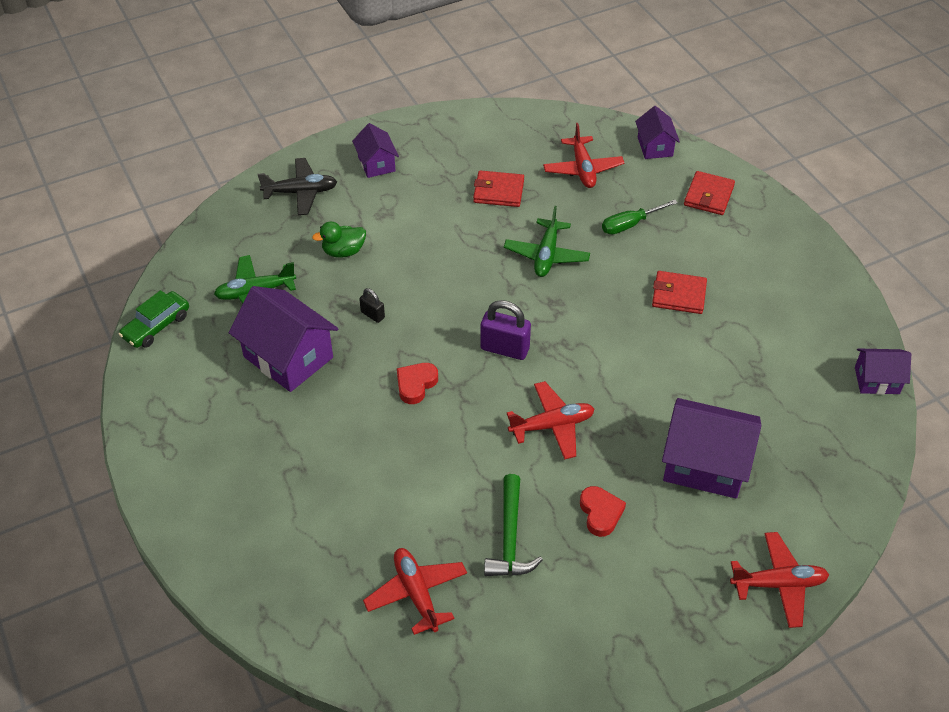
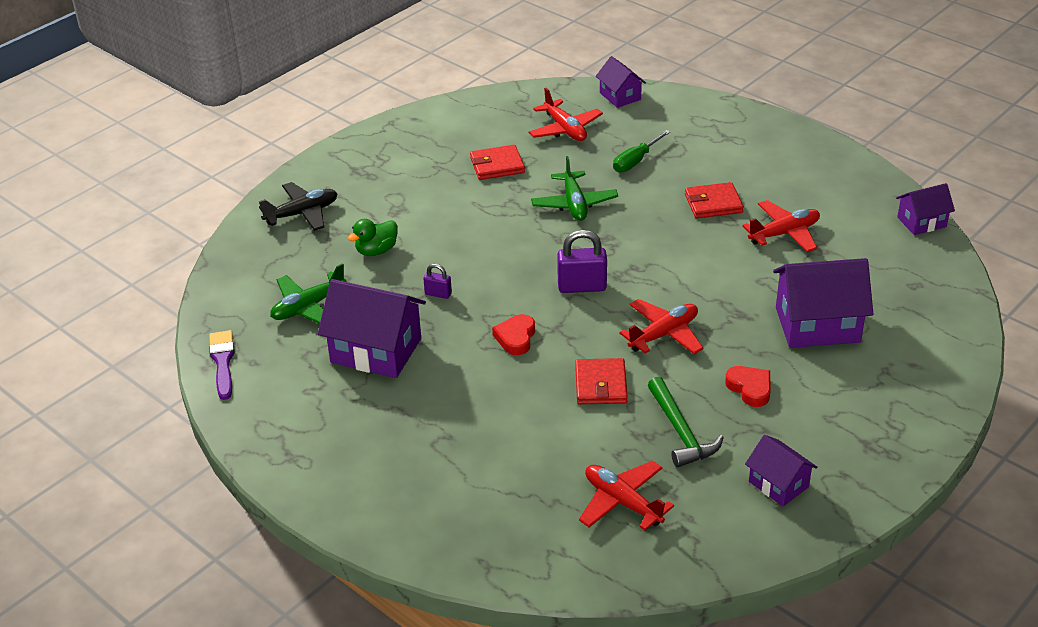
camera: 20 degrees left, 10 degrees down
(156, 326) = (223, 362): green car -> purple brush
(372, 315) = (438, 294): black padlock -> purple padlock
(376, 164) = (364, 172): purple house -> purple house (778, 484)
(708, 196) = (692, 122): red wallet -> red wallet (600, 385)
(778, 584) = (936, 395): red plane -> red plane (784, 233)

